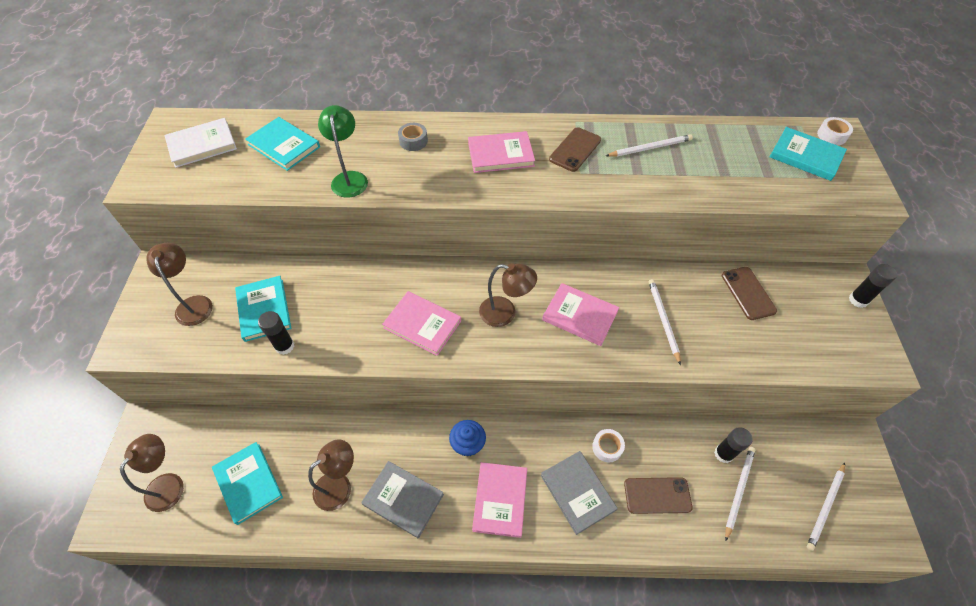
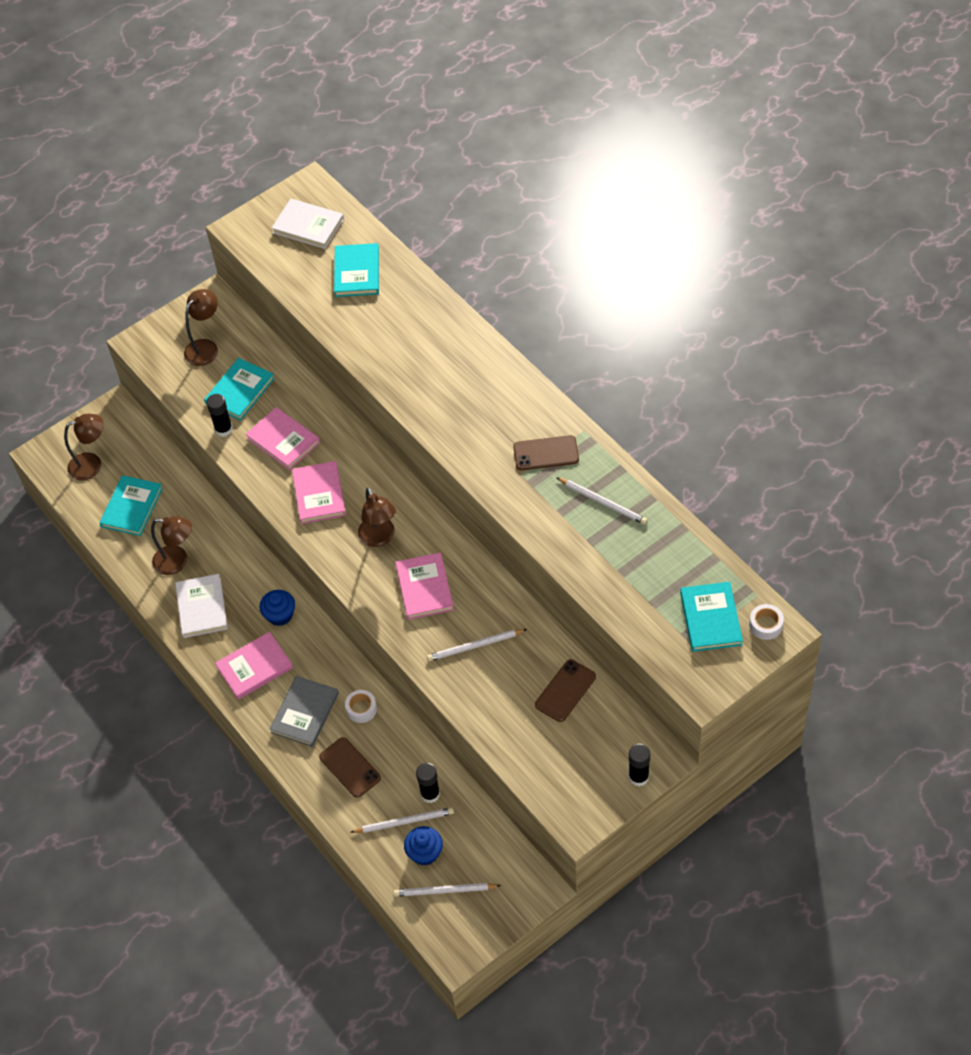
camera: 55 degrees right, 0 degrees up
(349, 178) = (365, 338): green lamp -> none
(403, 499) = (202, 607): grey book -> white book
(413, 141) = (445, 344): grey tape -> none
(500, 154) = (488, 409): pink book -> pink book (283, 440)
(663, 320) = (475, 646): white pencil -> white pencil turned 150 degrees counterclockwise
(778, 496) = (425, 853): none -> blue cupcake

